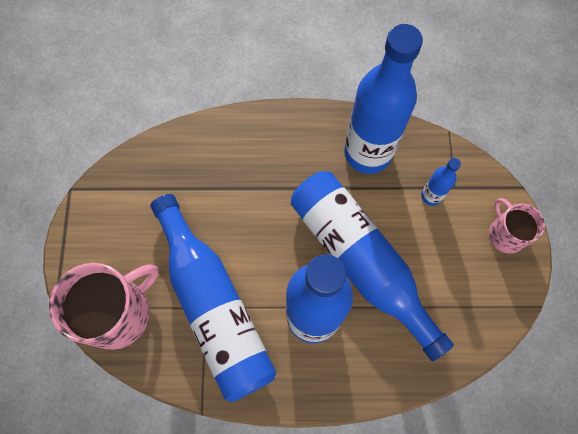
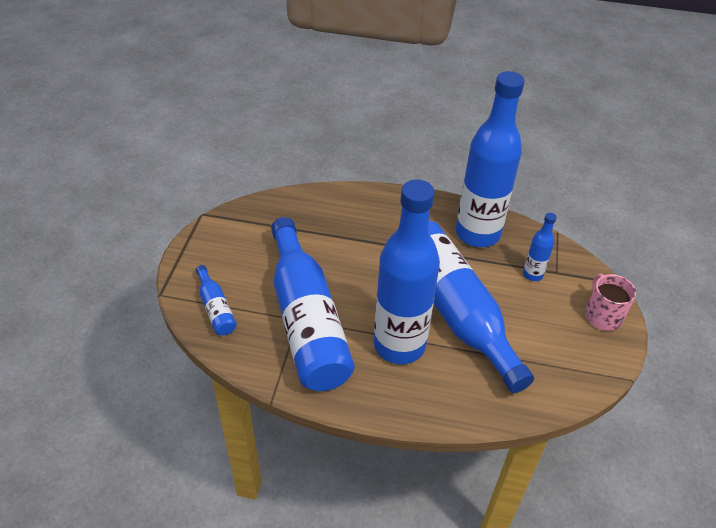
camera: 10 degrees right, 25 degrees down
(118, 313) = (216, 308): pink mug -> blue bottle

